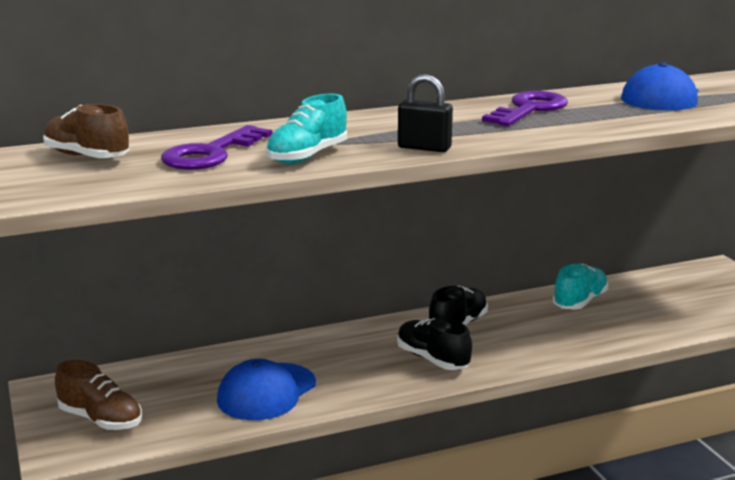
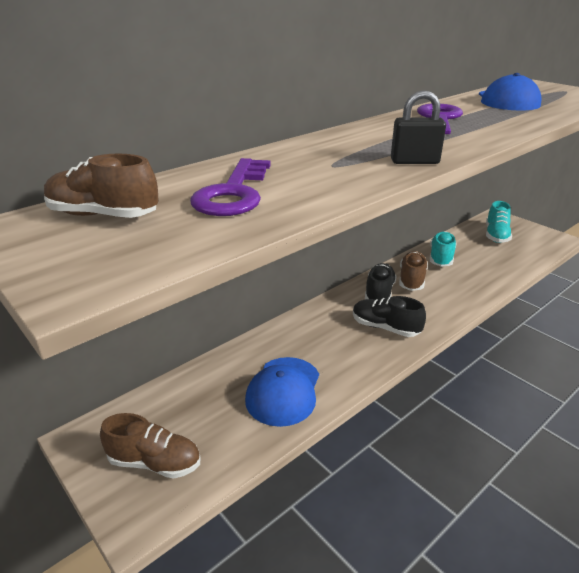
camera: 20 degrees left, 10 degrees up
(307, 156) = (328, 184): turquoise shoe -> turquoise shoe (496, 235)
(514, 318) = (412, 280): none -> brown shoe

